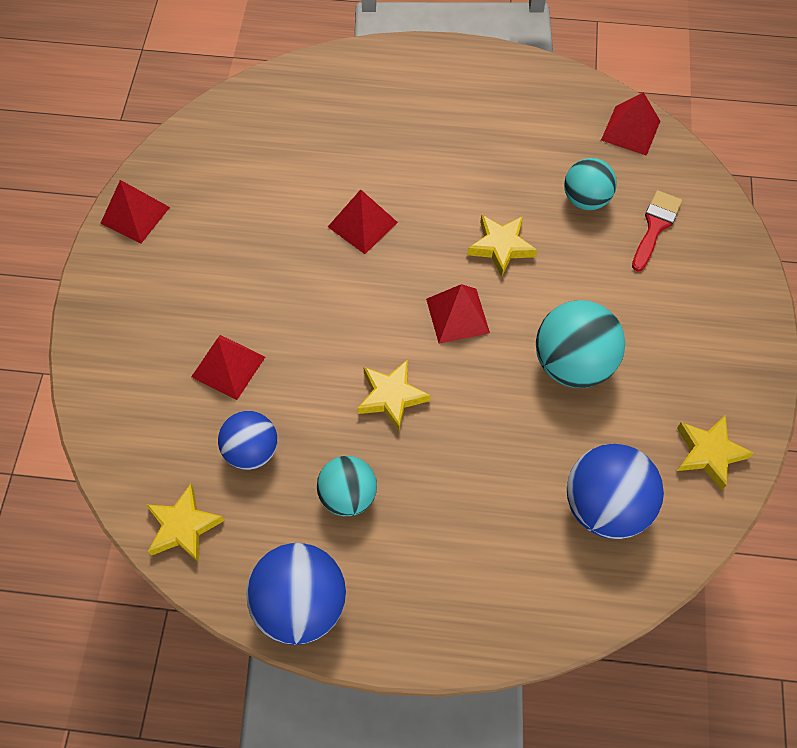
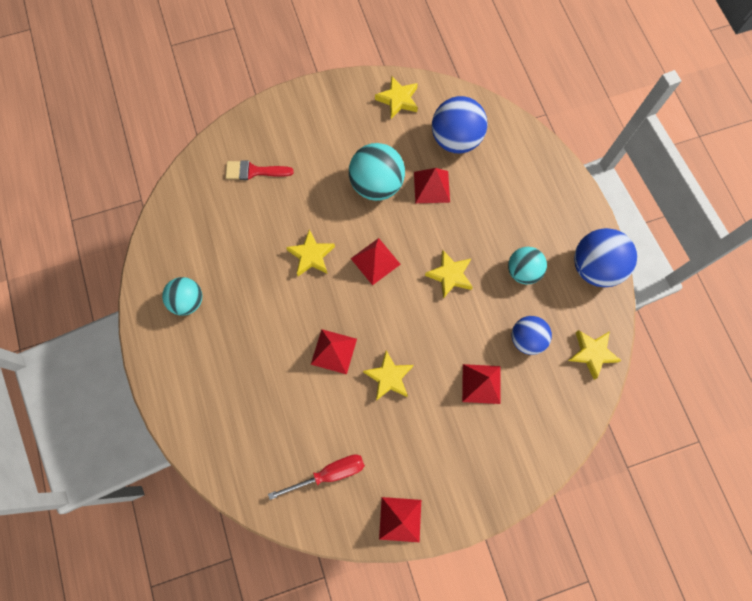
camera: 115 degrees left, 10 degrees up
(226, 168) = (329, 473): none -> red screwdriver
(297, 268) = (389, 377): none -> yellow star
(585, 199) = (250, 218): turquoise ball -> turquoise ball (188, 301)
(630, 130) = (178, 210): red pyramid -> red pyramid (431, 187)

